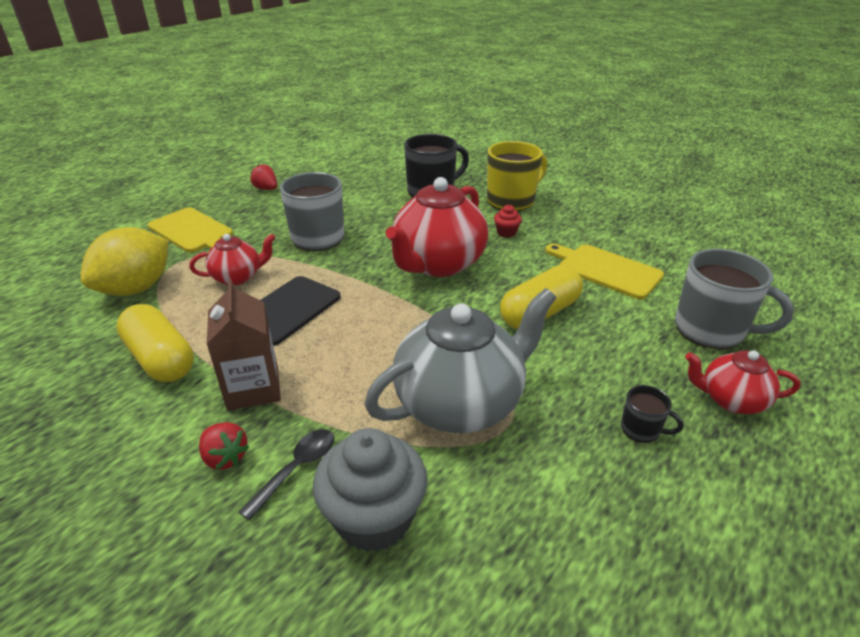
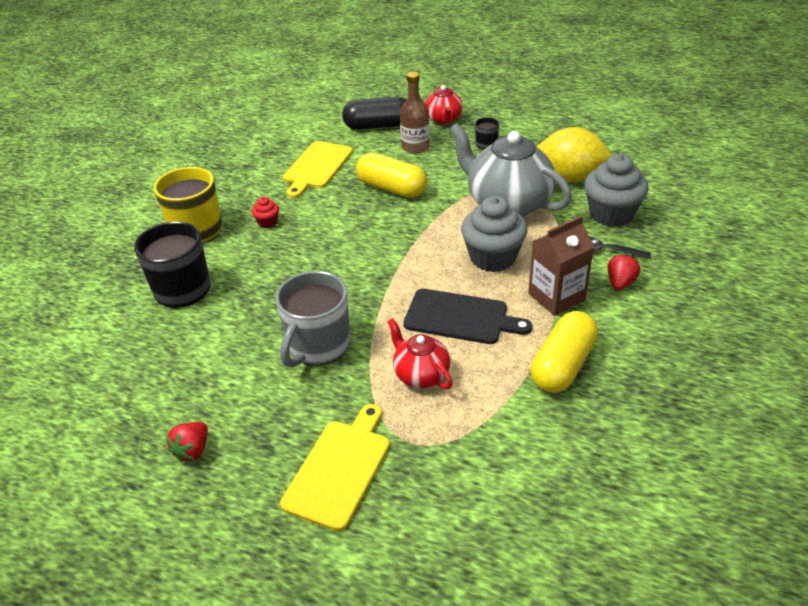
camera: 105 degrees left, 5 degrees up
(136, 288) = (480, 449): yellow lemon -> yellow lemon (570, 177)
(357, 358) = (492, 257): none -> grey cupcake
(437, 264) = (341, 250): red teapot -> none
(642, 352) = (415, 147): none -> brown bottle
(711, 330) = (378, 126): grey mug -> black capsule

